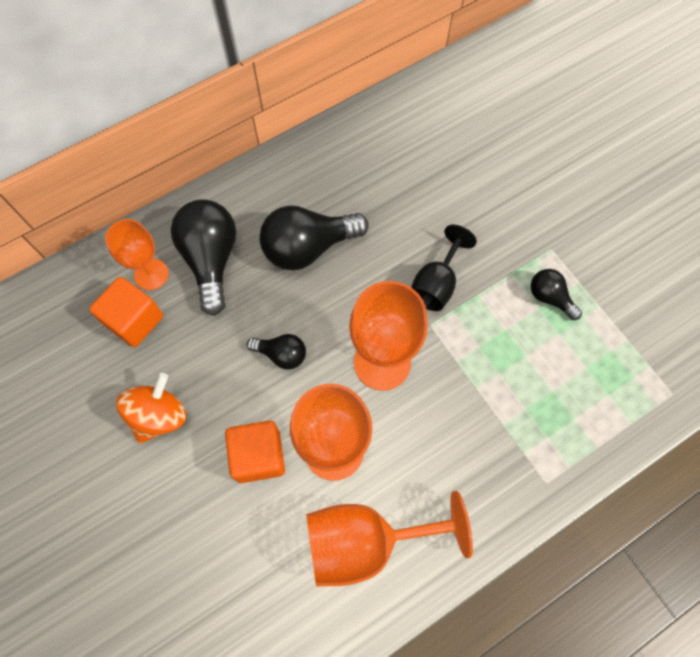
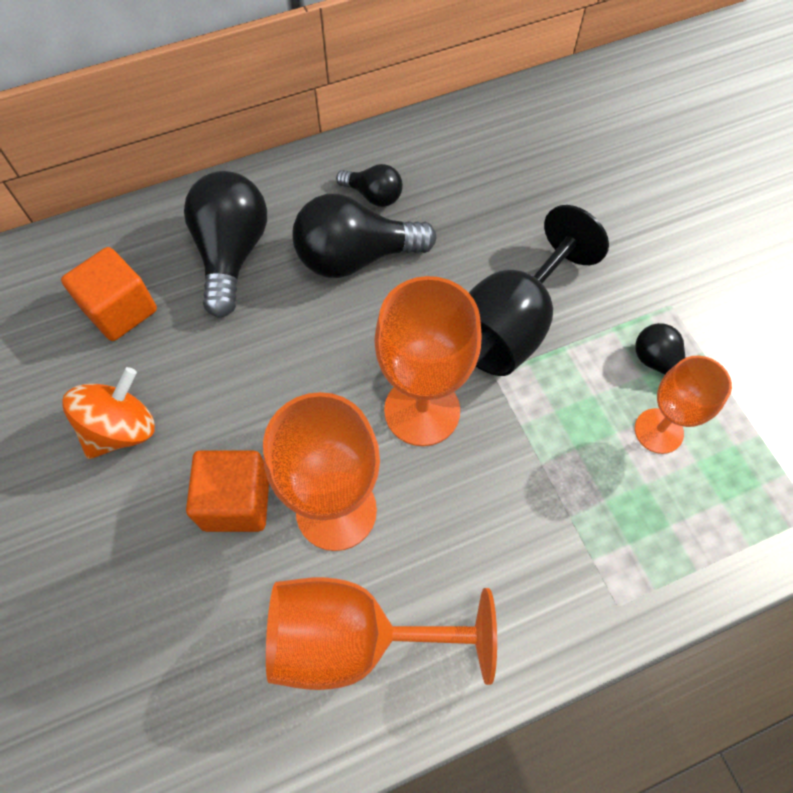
camera: 10 degrees right, 5 degrees down
(151, 274) = (154, 260): orange goblet -> orange goblet (658, 431)
(281, 354) = (294, 379): black light bulb -> black light bulb (373, 195)
(436, 284) = (511, 325): black goblet -> black goblet, size x1.59

